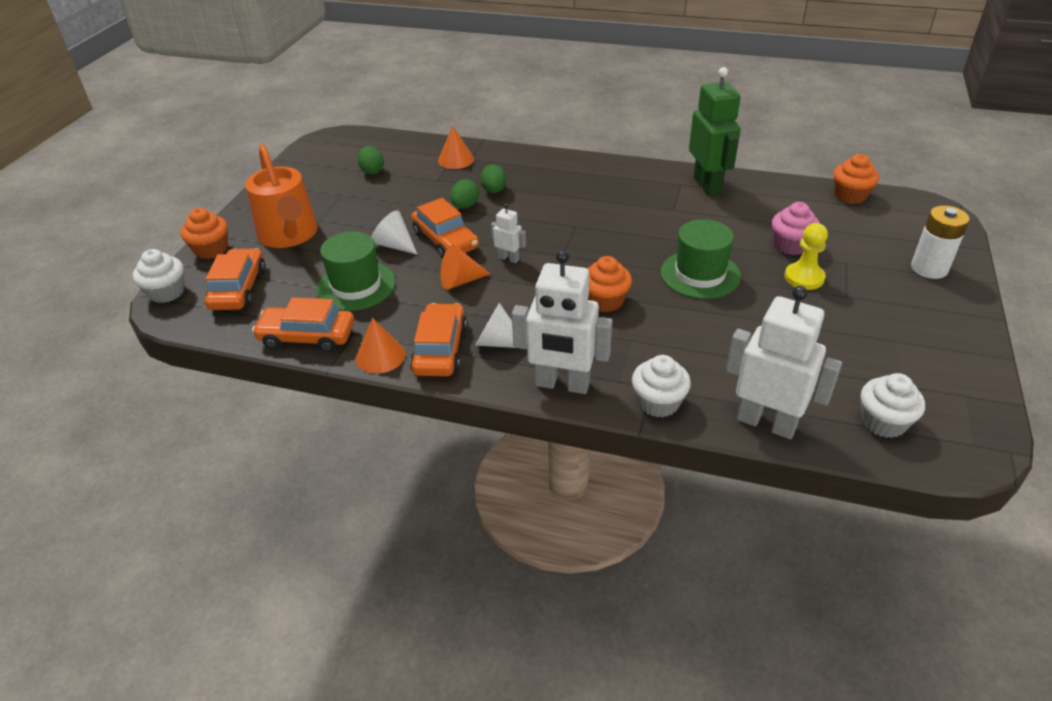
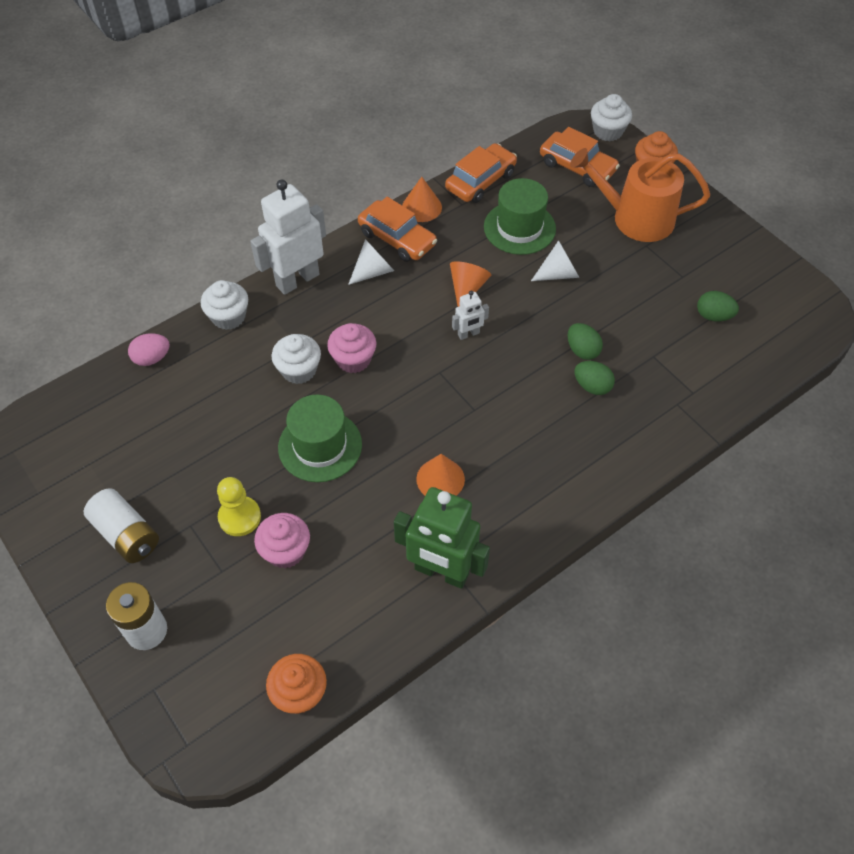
camera: 125 degrees right, 15 degrees up
(445, 240) = (535, 308): orange car -> none
(456, 159) = (685, 391): orange cone -> orange cone (440, 479)
(605, 301) = (353, 359): orange cupcake -> pink cupcake
(766, 423) = (152, 358): white robot -> pink egg
(883, 422) = (80, 420): white cupcake -> white cupcake (299, 370)
(903, 321) = (126, 534): none -> white battery

